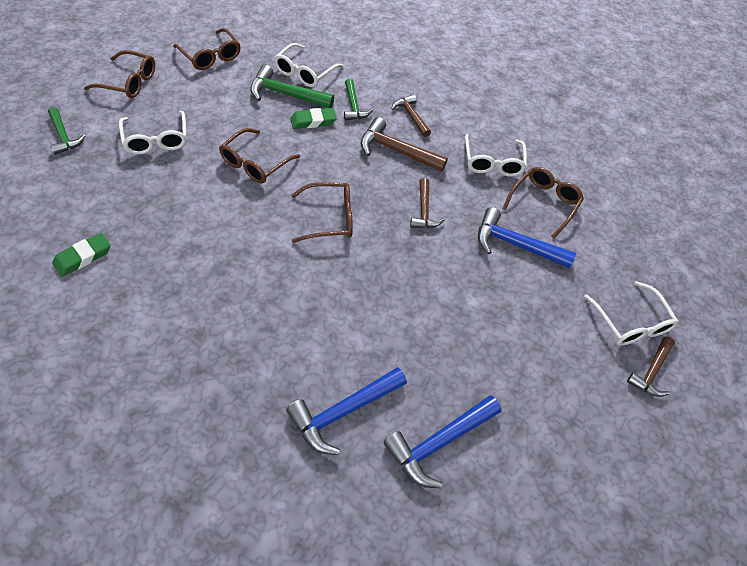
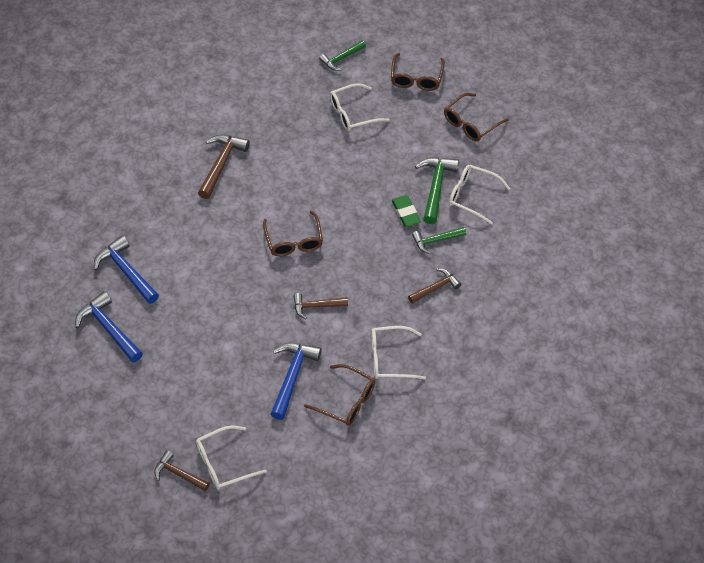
camera: 90 degrees right, 0 degrees up
(83, 257) = (228, 104): green eraser -> none
(255, 163) = (342, 182): brown glasses -> none
(396, 151) = (384, 280): brown hammer -> brown hammer (221, 164)

